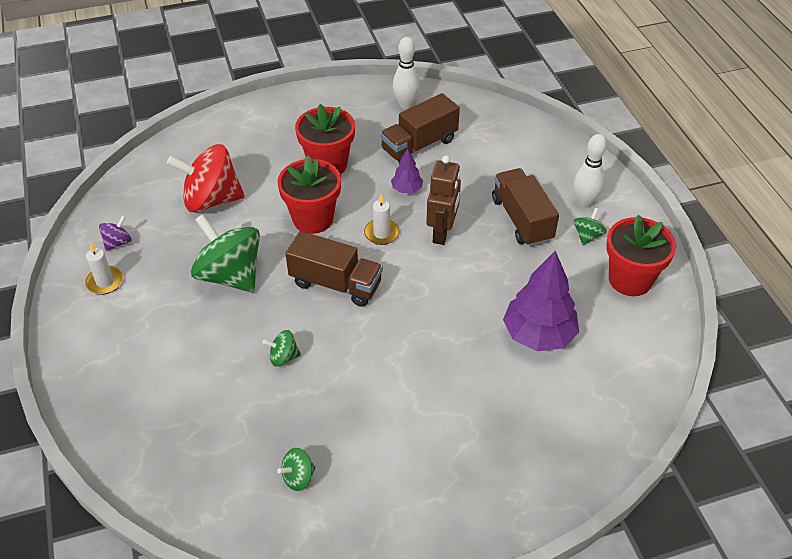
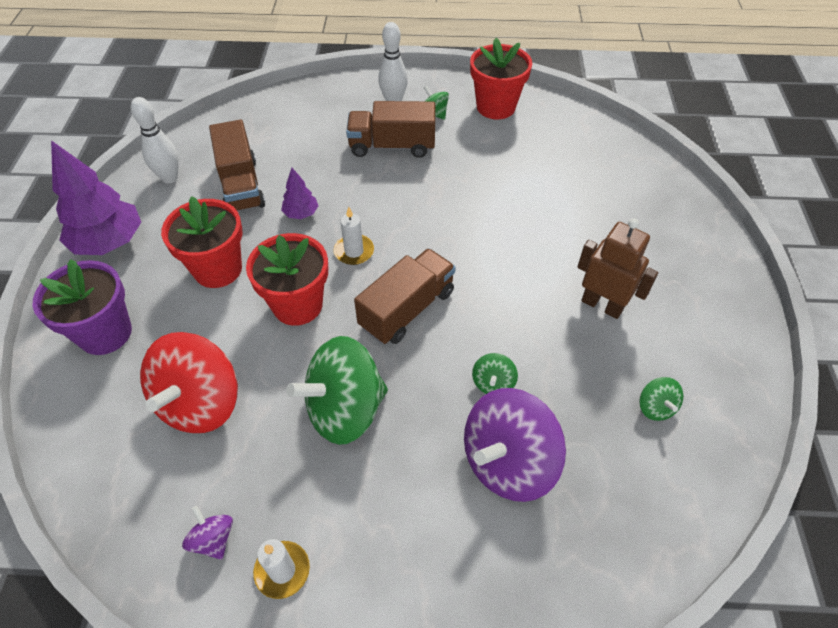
camera: 70 degrees left, 5 degrees up
(215, 383) = (508, 462): none -> purple spinning top
(249, 134) = (105, 333): none -> purple flower pot
(442, 232) = (378, 205): brown robot -> brown robot (602, 305)
(538, 335) = (535, 179): purple tree -> purple tree (109, 242)

